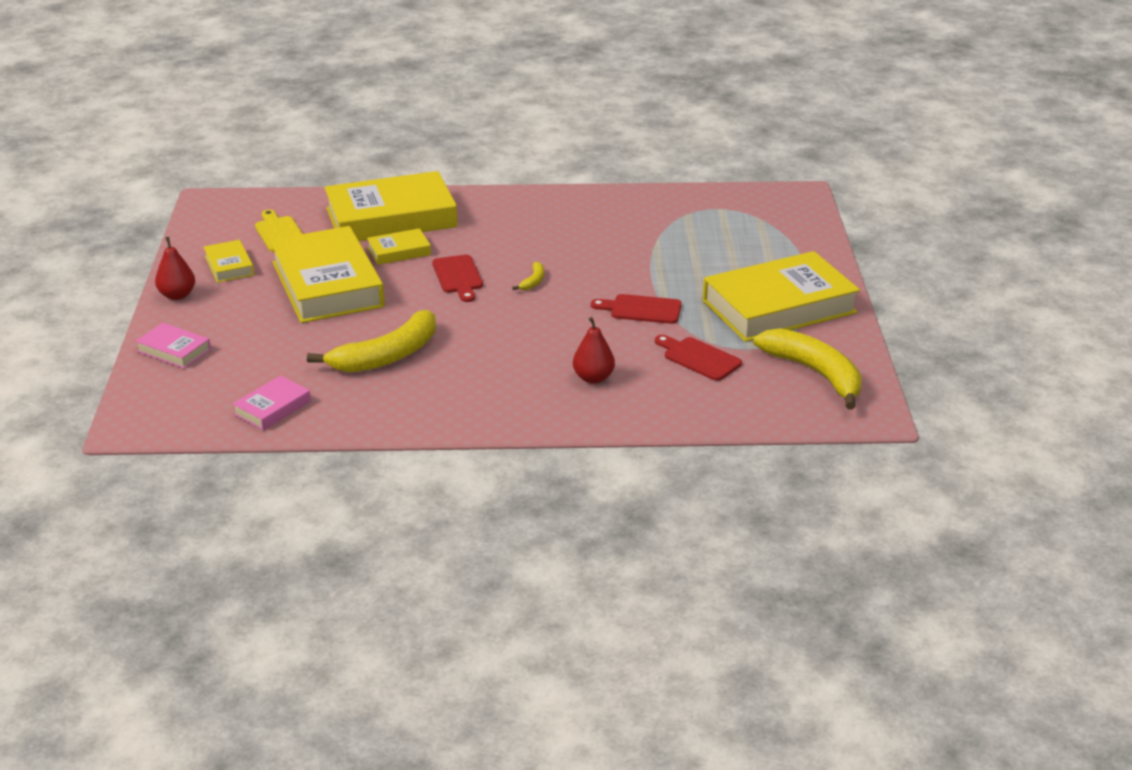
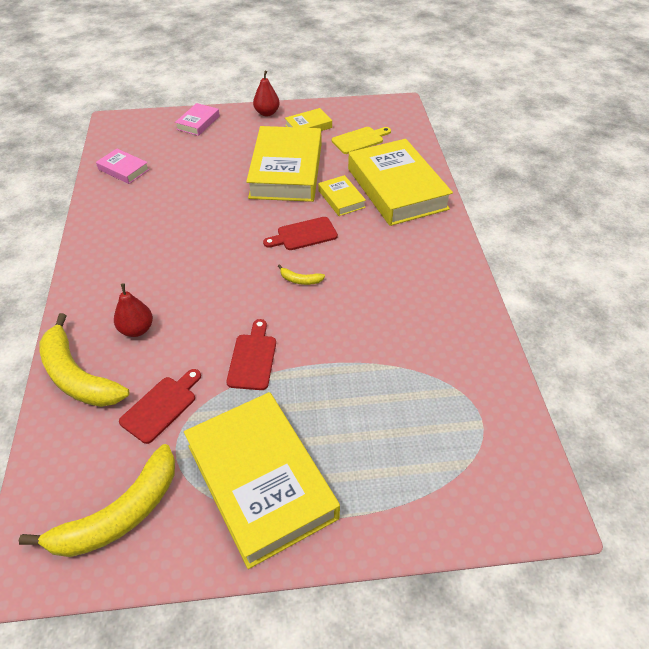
camera: 85 degrees right, 15 degrees up
(327, 284) = (286, 171): yellow book -> yellow book turned 60 degrees counterclockwise
(387, 356) = (183, 210): yellow banana -> yellow banana (77, 376)

